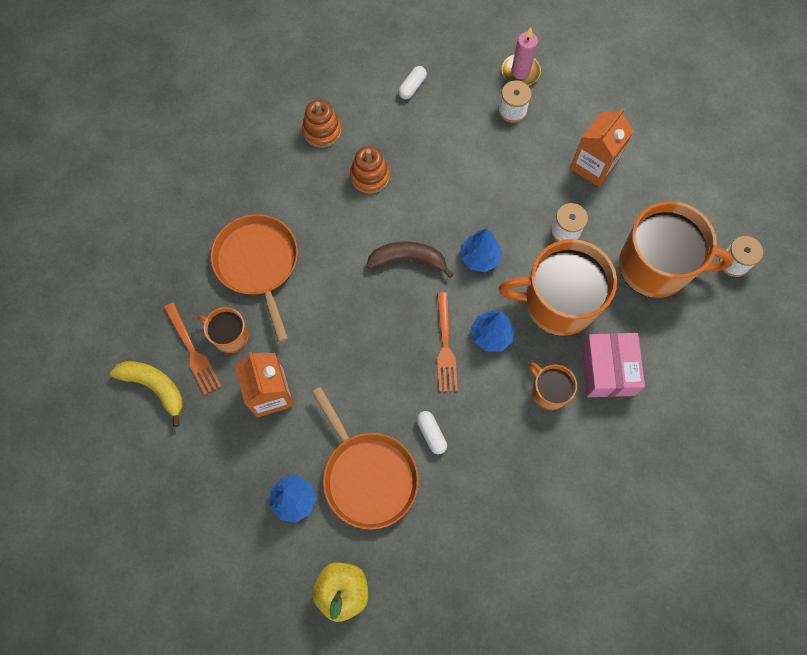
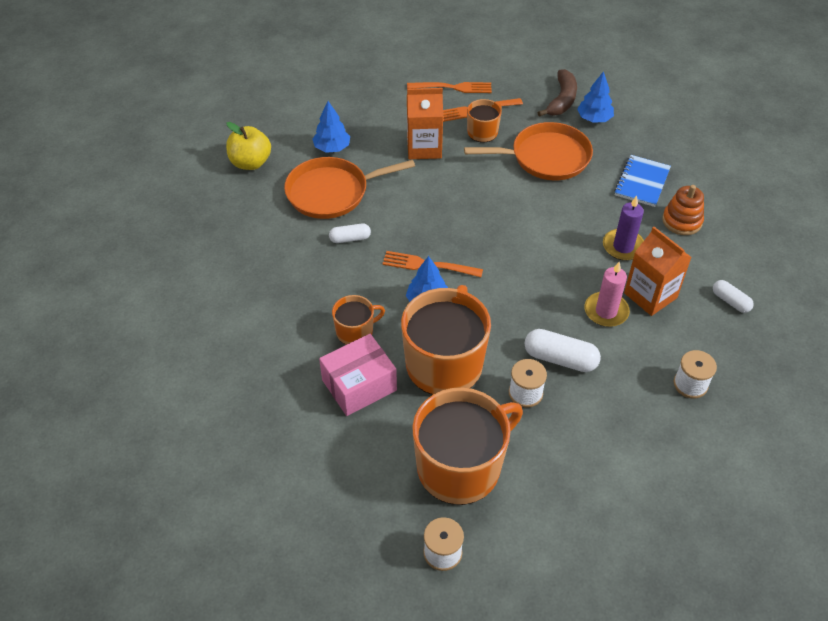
camera: 105 degrees right, 20 degrees down
(155, 387) = (453, 87): yellow banana -> orange fork
(275, 170) = (642, 182): none -> blue notebook
(370, 176) = (623, 247): orange stacking toy -> purple candle
(408, 260) = (523, 257): brown banana -> brown banana (561, 100)
(479, 257) = (513, 312): blue tree -> blue tree (594, 119)
(520, 72) = (745, 406): pink candle -> pink candle (606, 311)
(520, 210) = (560, 359): none -> white capsule
(593, 165) = (604, 444): orange carton -> orange carton (650, 295)
(607, 370) = (359, 385): pink box -> pink box turned 45 degrees counterclockwise
(655, 266) = (460, 467): orange mug -> orange mug turned 150 degrees counterclockwise

